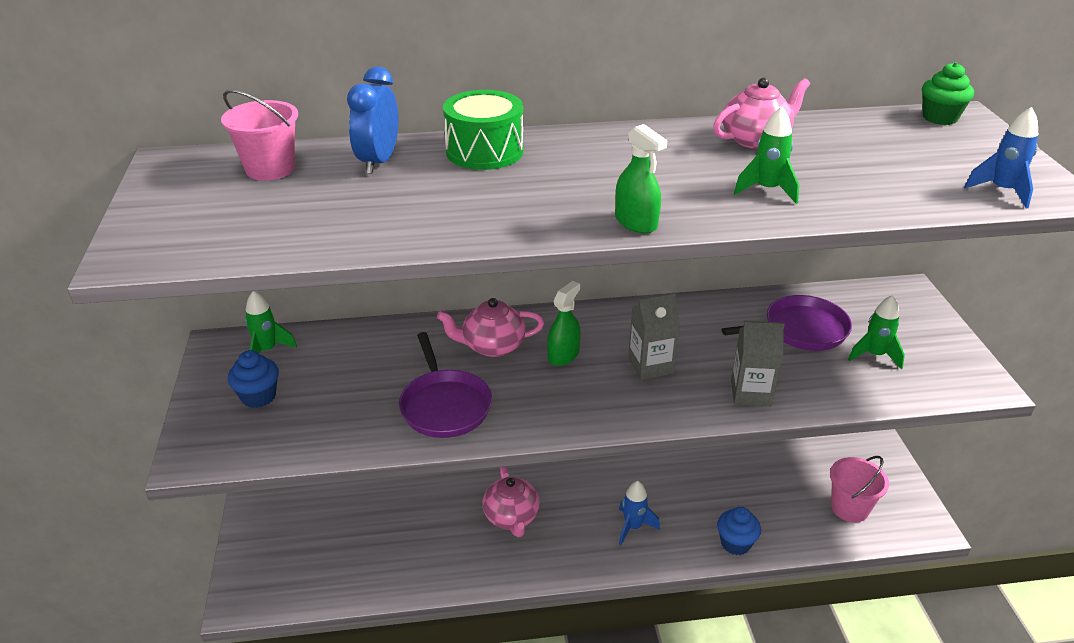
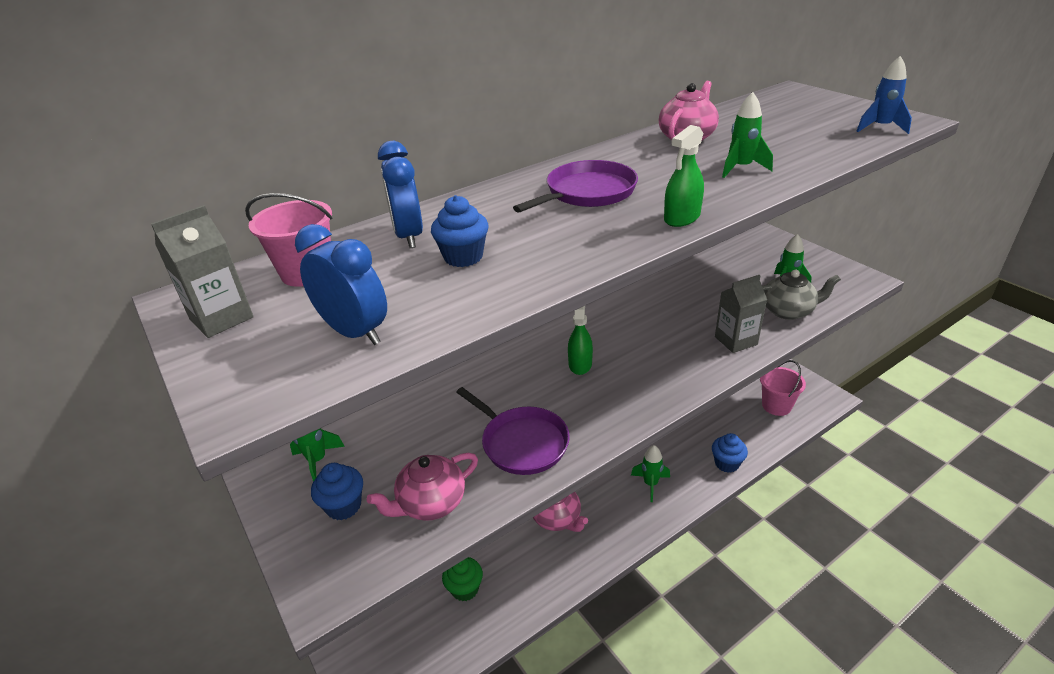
camera: 25 degrees left, 0 degrees up
(253, 231) = (355, 332): none -> blue clock
(400, 196) = (463, 257): none -> blue cupcake
(484, 151) = (493, 201): green drum -> none
(492, 346) = (518, 378): pink teapot -> pink teapot (431, 503)
(633, 527) = (650, 484): blue rocket -> green rocket
(636, 222) = (682, 218): green spray bottle -> green spray bottle turned 105 degrees clockwise
(650, 366) = (650, 347): grey carton -> grey carton (221, 318)
(801, 330) = (726, 284): purple pan -> purple pan (587, 193)
(846, 385) = (788, 311): none -> grey teapot
(940, 118) = (782, 95): green cupcake -> green cupcake (465, 589)

